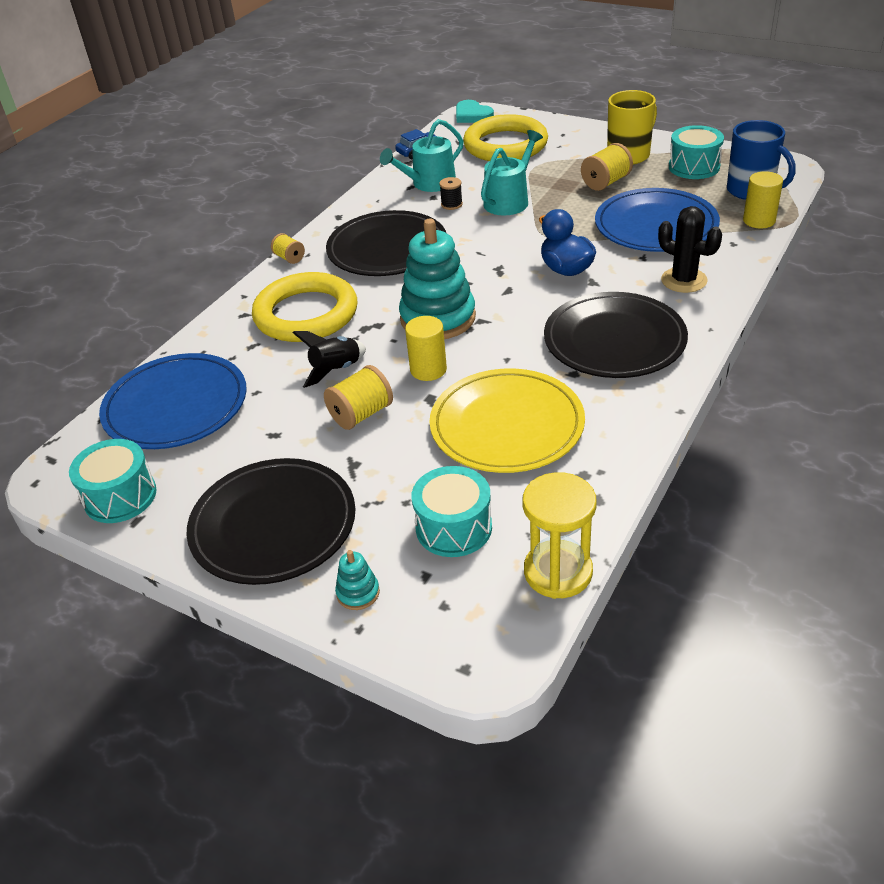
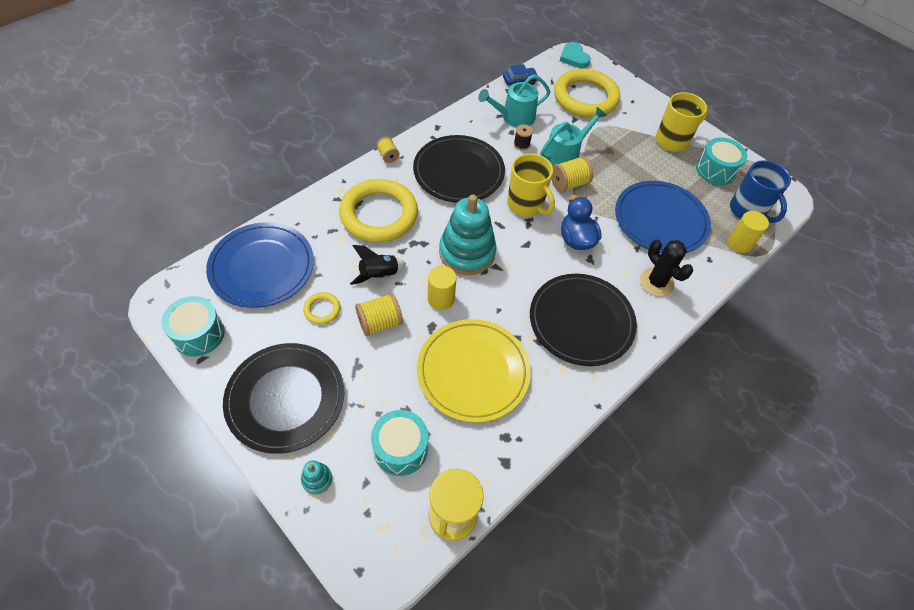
camera: 10 degrees right, 15 degrees up
(278, 424) = (322, 309): none -> yellow ring
(487, 256) = (526, 205): none -> yellow mug
(606, 182) = (643, 162): yellow spool -> yellow spool (568, 184)

